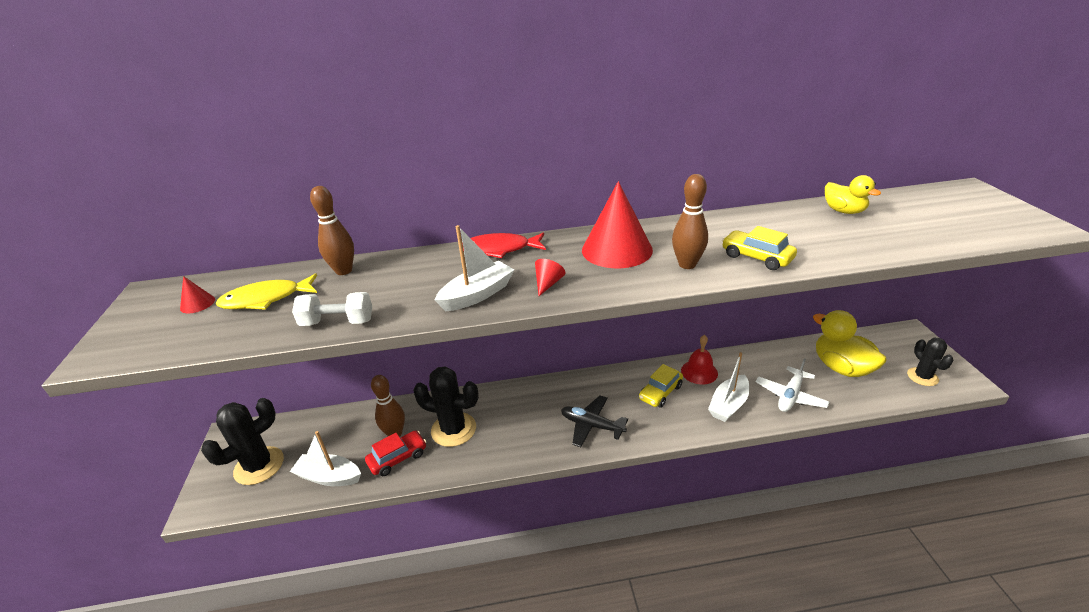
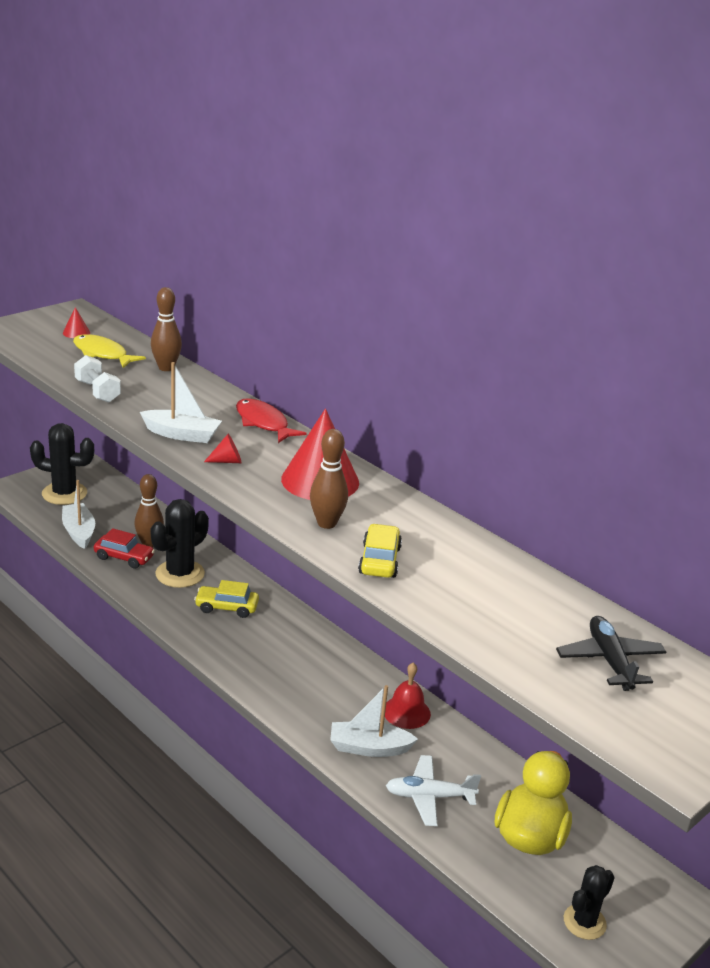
camera: 50 degrees right, 5 degrees down
(453, 429) = (180, 574): black cactus -> black cactus turned 60 degrees clockwise
(592, 425) = (254, 656): black plane -> black plane (609, 661)
(660, 392) = (344, 691): yellow car -> yellow car (226, 607)
(843, 211) = (558, 606): yellow duck -> none

